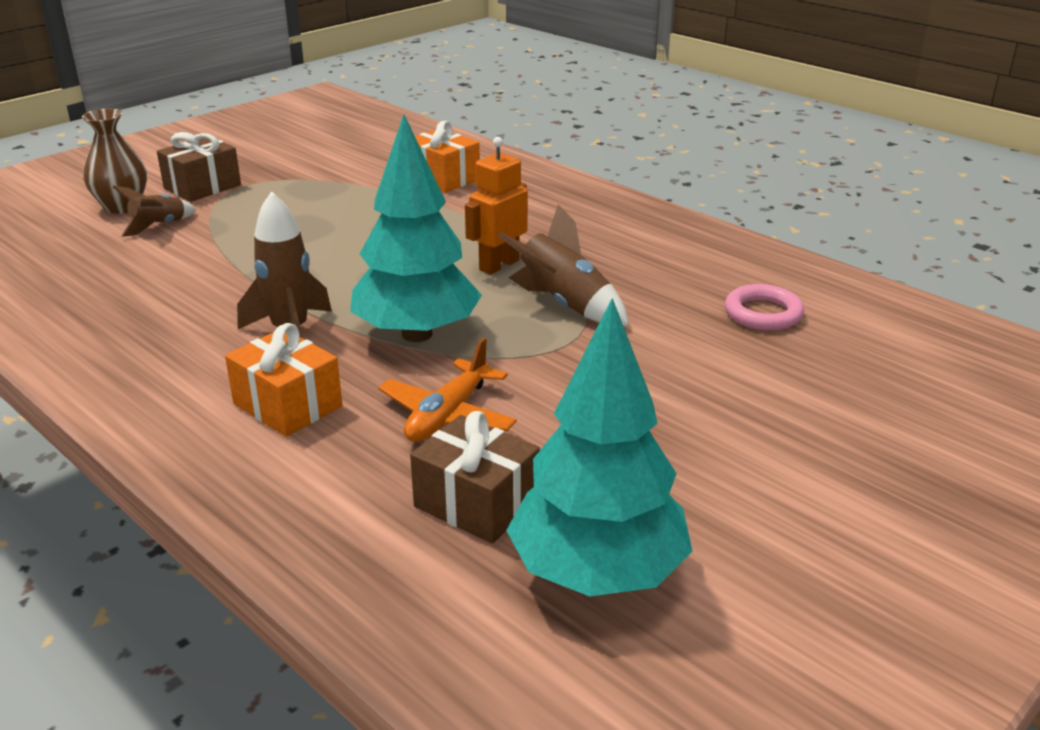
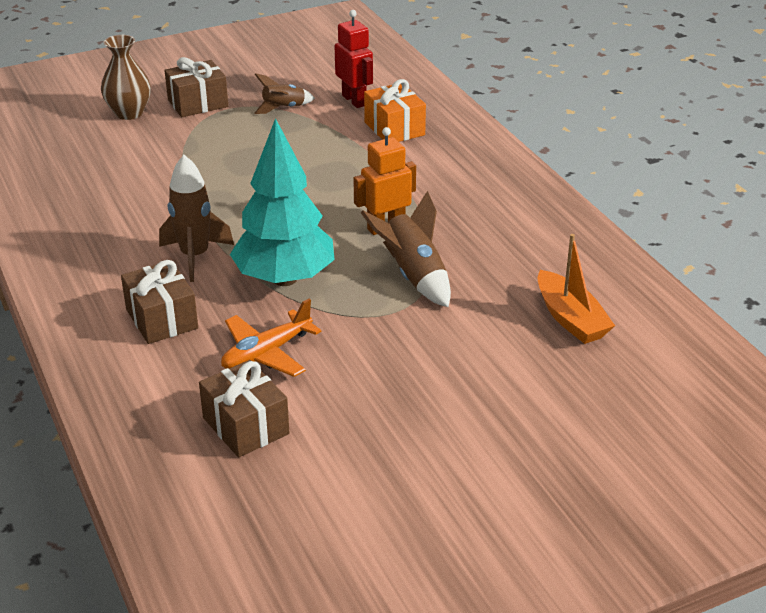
camera: 20 degrees right, 5 degrees up
(159, 226) = (147, 137): brown rocket -> brown rocket (283, 108)
(288, 405) = (162, 319): orange gift -> brown gift
(382, 161) = (354, 100): none -> red robot
(597, 573) = (293, 496): turquoise tree -> none
(763, 313) = (570, 319): pink ring -> orange boat

